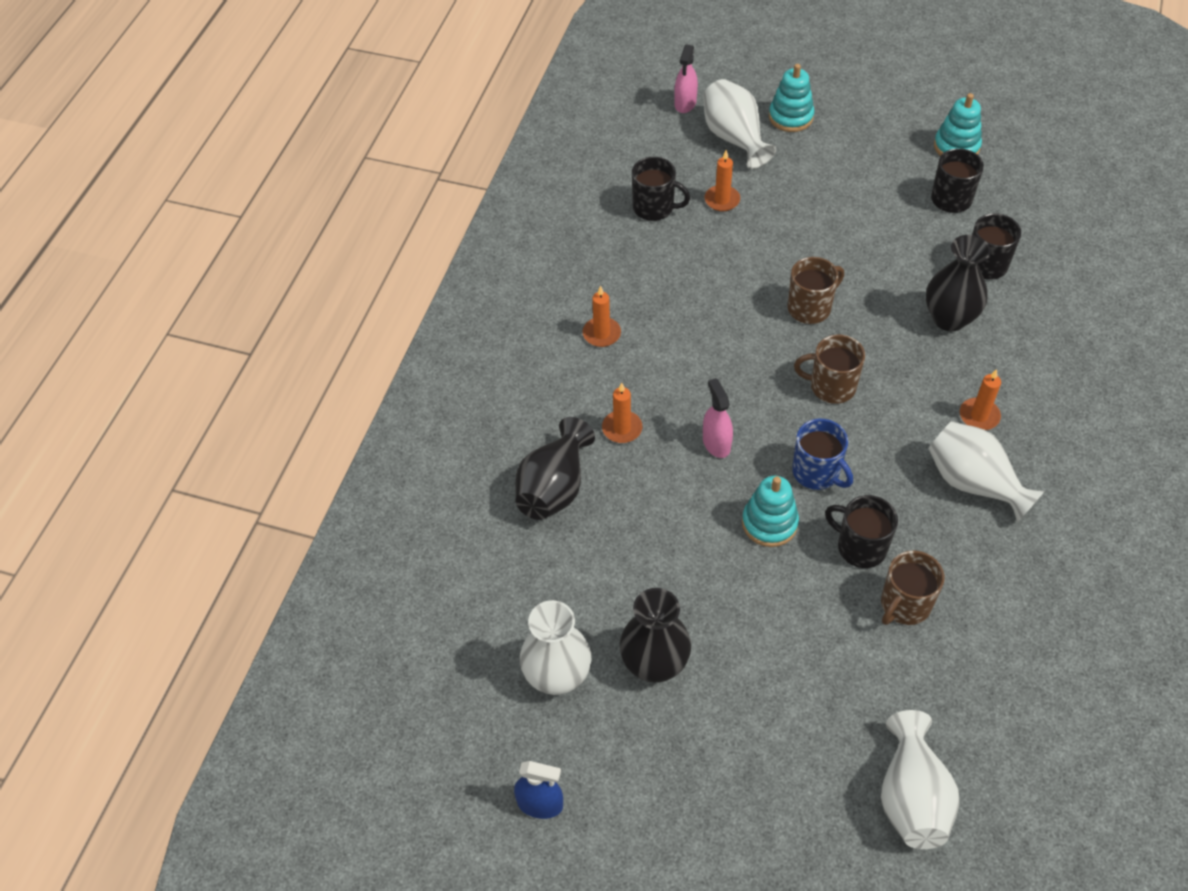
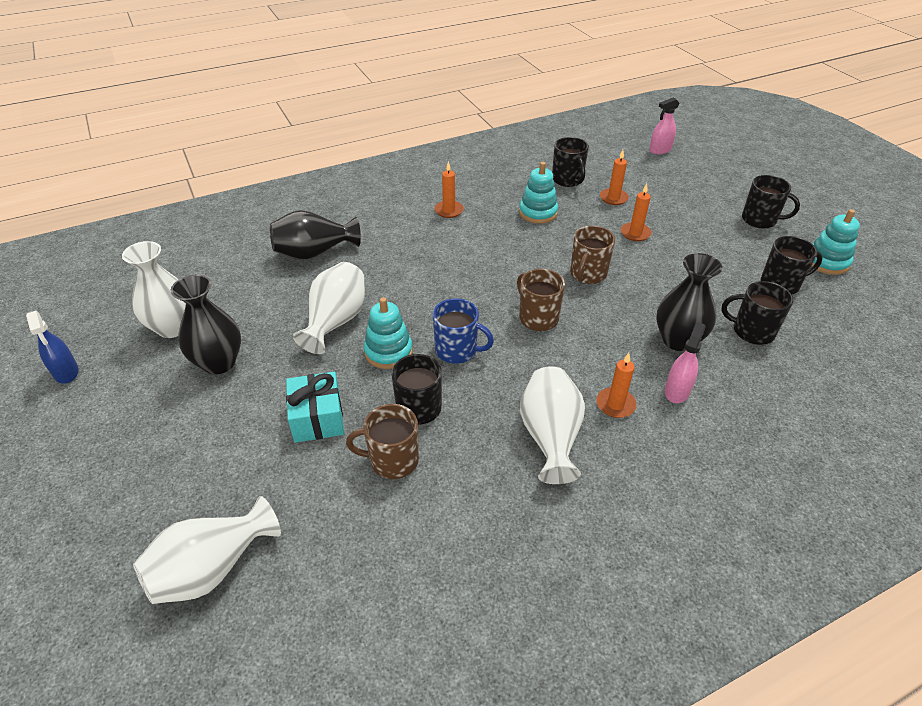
camera: 45 degrees right, 10 degrees down
(622, 428) = (389, 253): orange candle -> orange candle (635, 233)
(716, 443) = (425, 294): pink spray bottle -> pink spray bottle (677, 391)
(734, 138) = (667, 178): white vase -> white vase (336, 321)
(790, 117) = (720, 188): turquoise stacking toy -> turquoise stacking toy (538, 213)
(806, 628) = (318, 418): none -> turquoise gift
(810, 308) = (587, 274): brown mug -> brown mug turned 105 degrees clockwise
(817, 472) = (457, 350): blue mug -> blue mug turned 75 degrees counterclockwise
(862, 135) = (760, 220): none -> black mug

